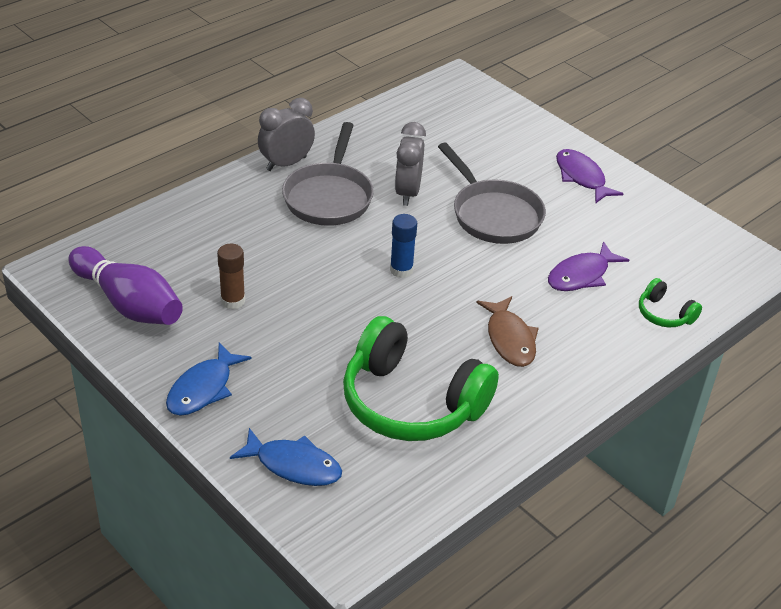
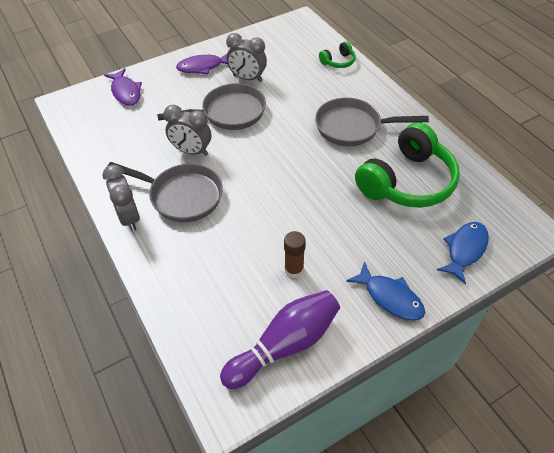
camera: 75 degrees left, 10 degrees up
(401, 270) = (277, 167): blue glue stick -> none
(510, 339) = (353, 127): brown fish -> grey pan
(575, 222) = (247, 78): none -> grey clock
(581, 275) = (299, 86): purple fish -> purple fish (126, 92)

